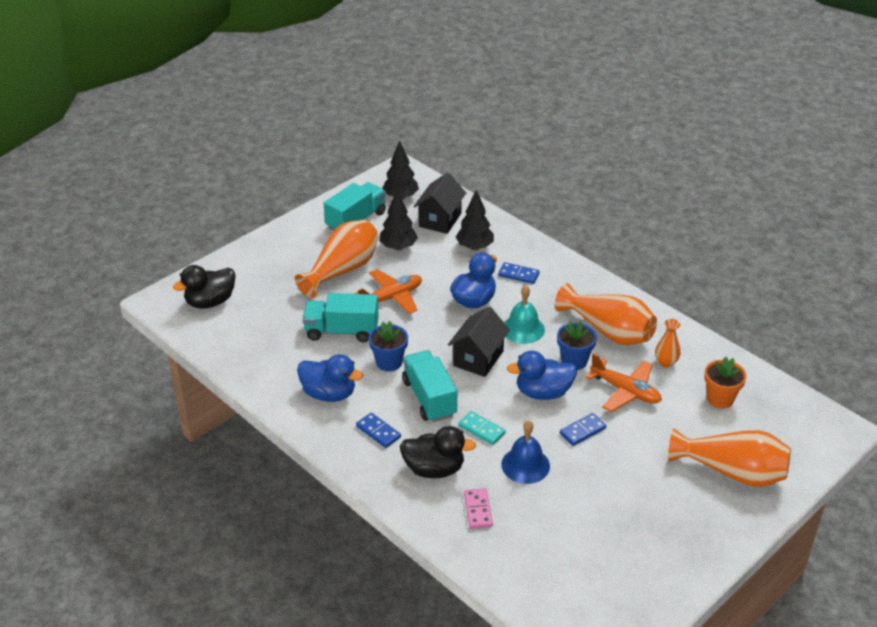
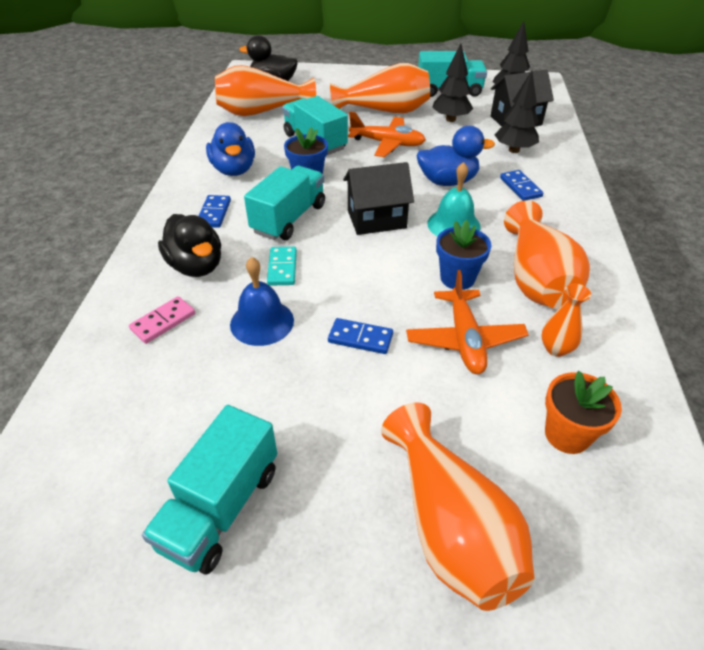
camera: 50 degrees right, 5 degrees up
(253, 334) = (262, 112): none -> orange vase
(543, 392) = (383, 281): blue duck -> none
(650, 547) = (221, 507): none -> turquoise truck

